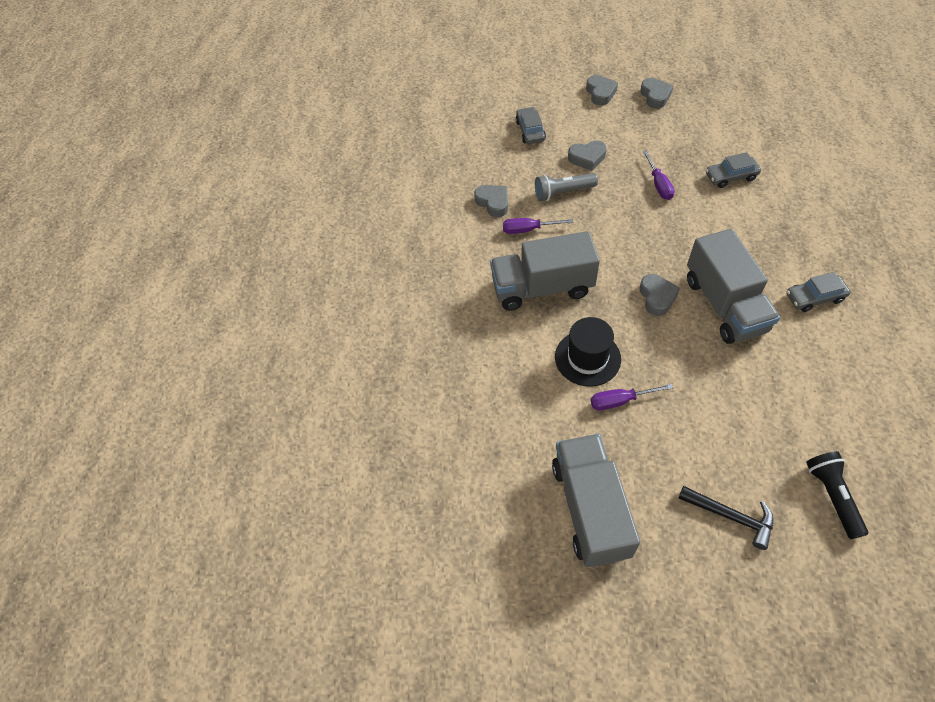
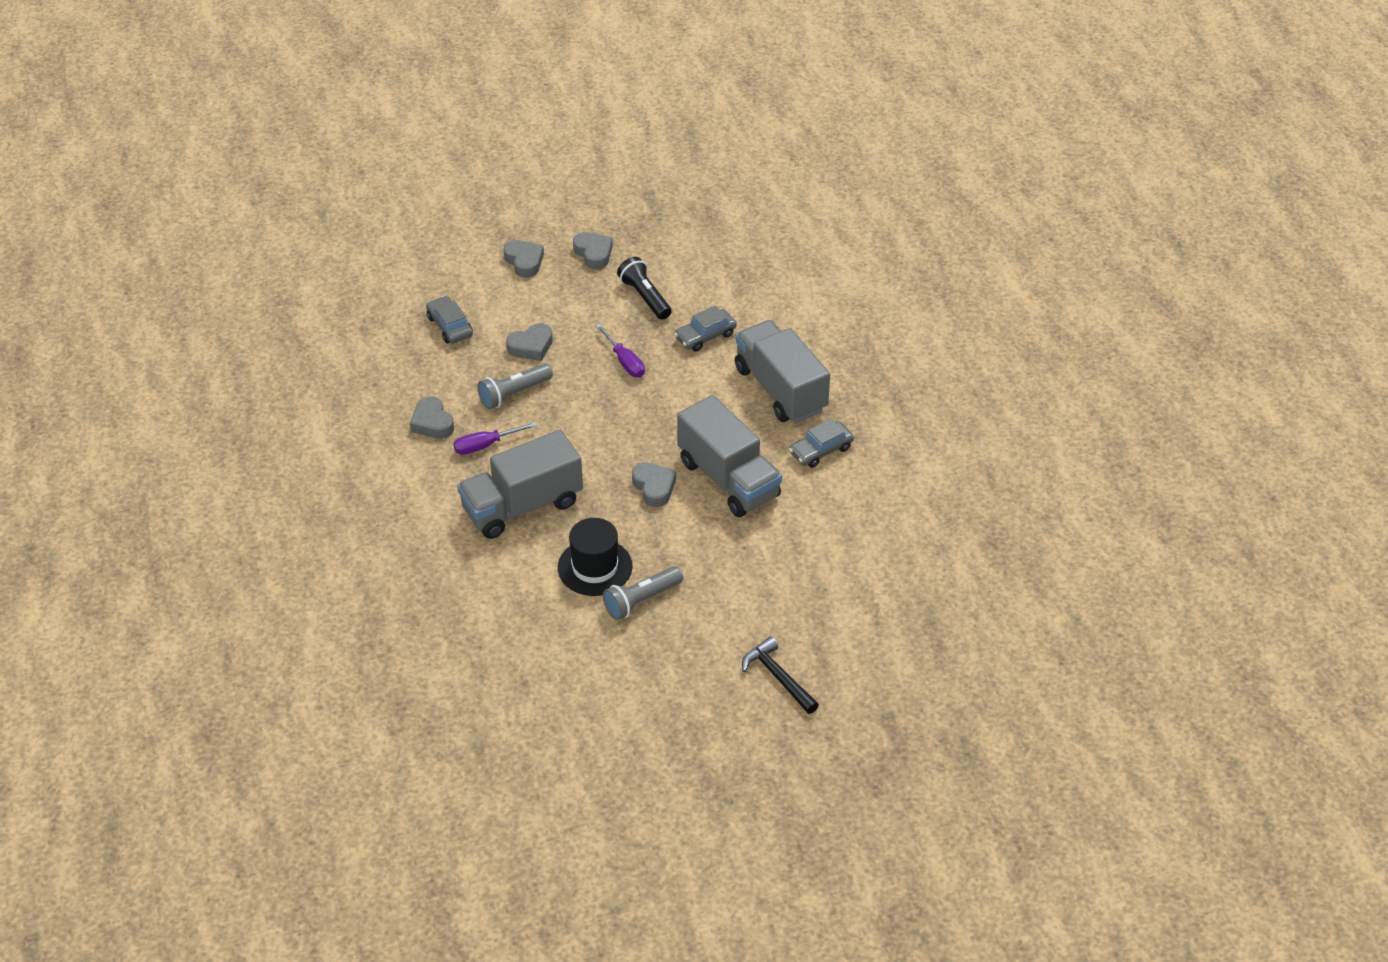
camera: 25 degrees left, 10 degrees down
(493, 203) = (432, 423): grey heart -> grey heart turned 150 degrees counterclockwise
(590, 508) = (638, 706): grey truck -> grey truck (780, 389)
(620, 401) = (641, 600): purple screwdriver -> grey flashlight
(731, 516) = (777, 677): black hammer -> black hammer turned 135 degrees counterclockwise
(832, 496) = (868, 634): black flashlight -> black flashlight (644, 297)

